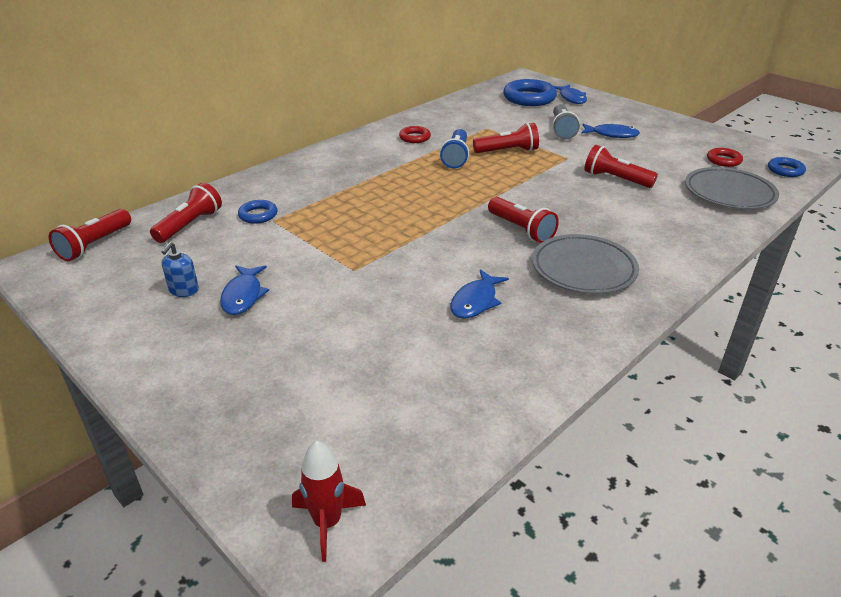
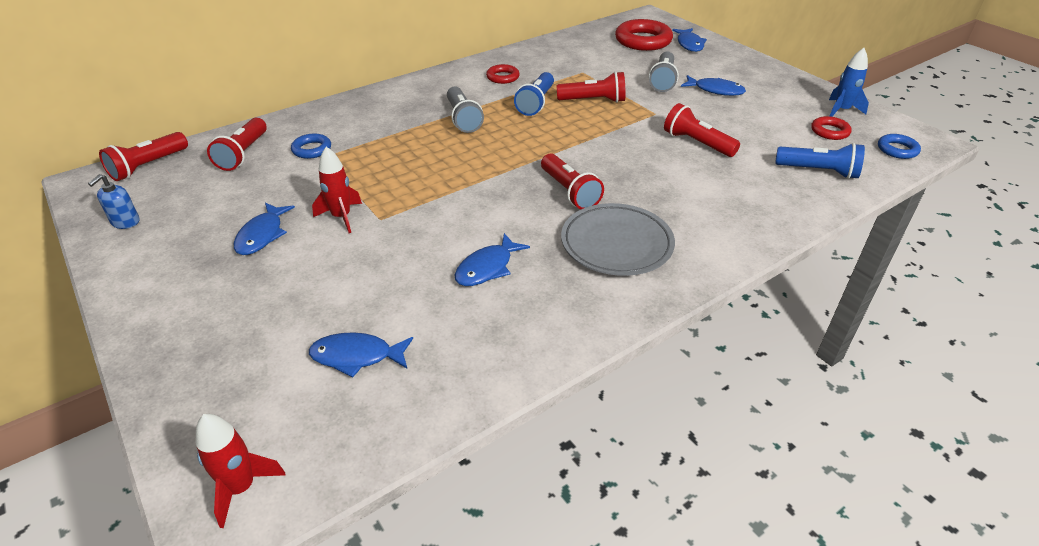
camera: 10 degrees right, 5 degrees up
(184, 290) = (209, 223): blue soap dispenser -> blue soap dispenser (125, 222)
(190, 225) = (243, 154): red flashlight -> red flashlight turned 150 degrees clockwise
(315, 272) = (341, 217): none -> red rocket
(387, 392) = (357, 356): none -> blue fish
(393, 176) = (463, 119): none -> grey flashlight
(529, 98) = (643, 40): blue ring -> red ring
(725, 143) = (841, 110): none -> blue rocket
(729, 193) = (818, 171): grey plate -> blue flashlight

